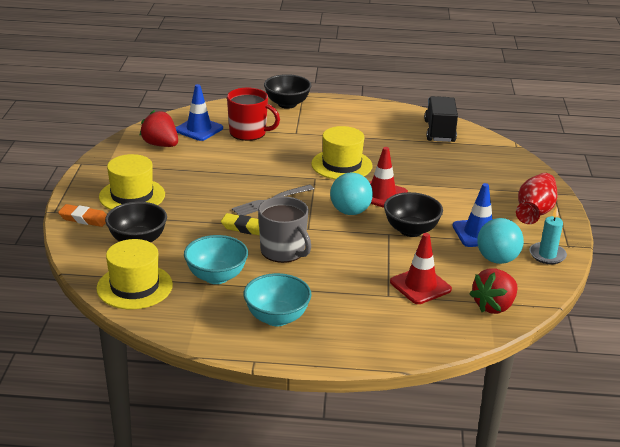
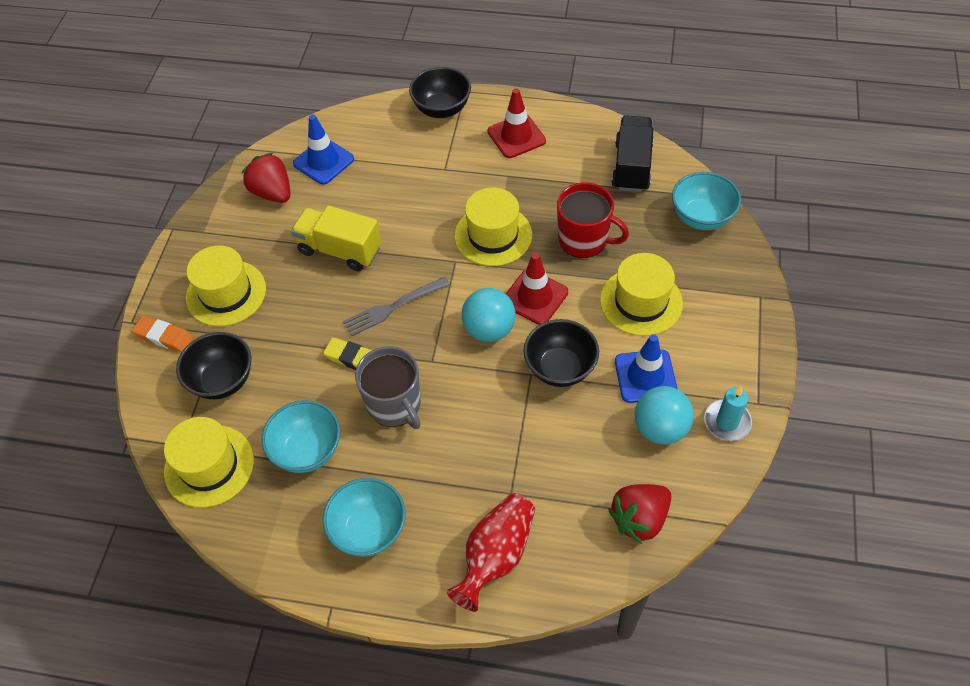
camera: 10 degrees right, 25 degrees up
(221, 173) = (340, 250): none -> yellow truck
(249, 133) = (385, 169): red mug -> red mug (584, 240)
(420, 286) = (554, 476): red traffic cone -> red traffic cone (516, 136)
(464, 196) = (641, 301): none -> yellow hat
(498, 155) = (701, 217): none -> turquoise bowl
(534, 211) = (727, 334): red vase -> red vase (495, 556)

